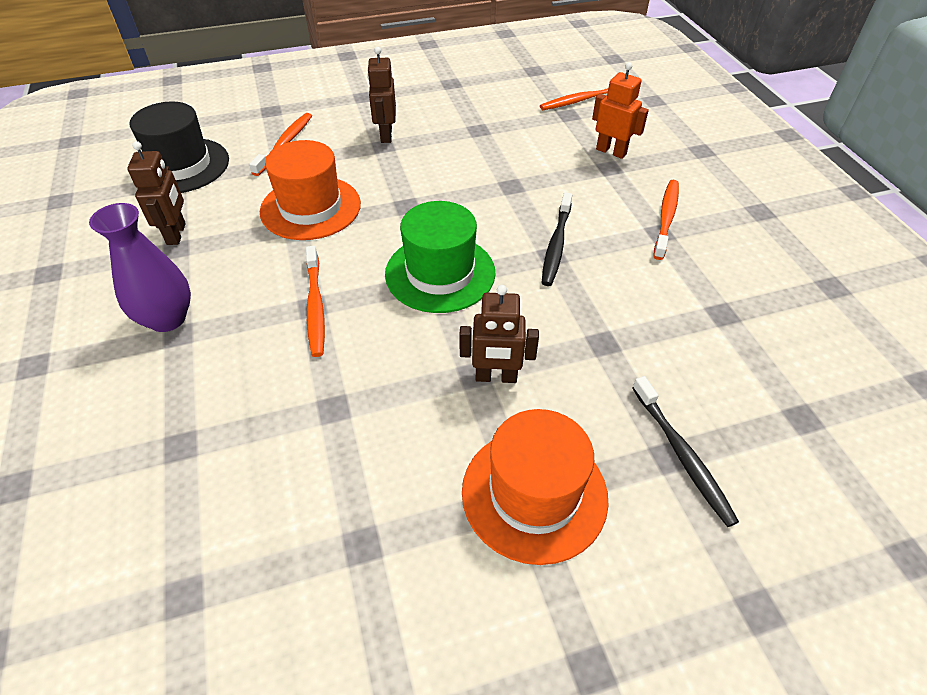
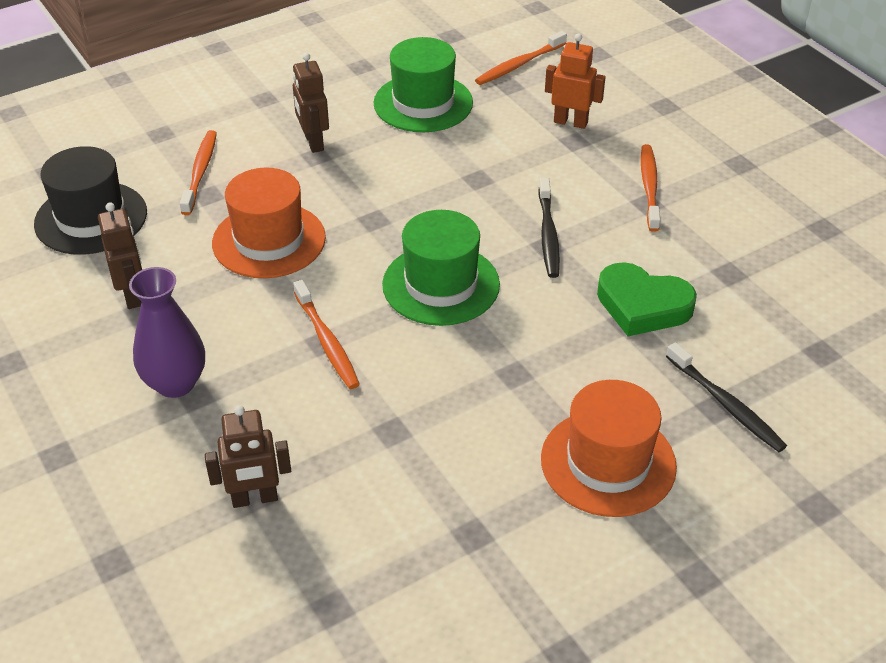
camera: 15 degrees left, 5 degrees down
(489, 118) = (423, 103): none -> green hat
(496, 377) = (536, 372): brown robot -> brown robot (255, 499)
(624, 330) = (642, 305): none -> green heart

